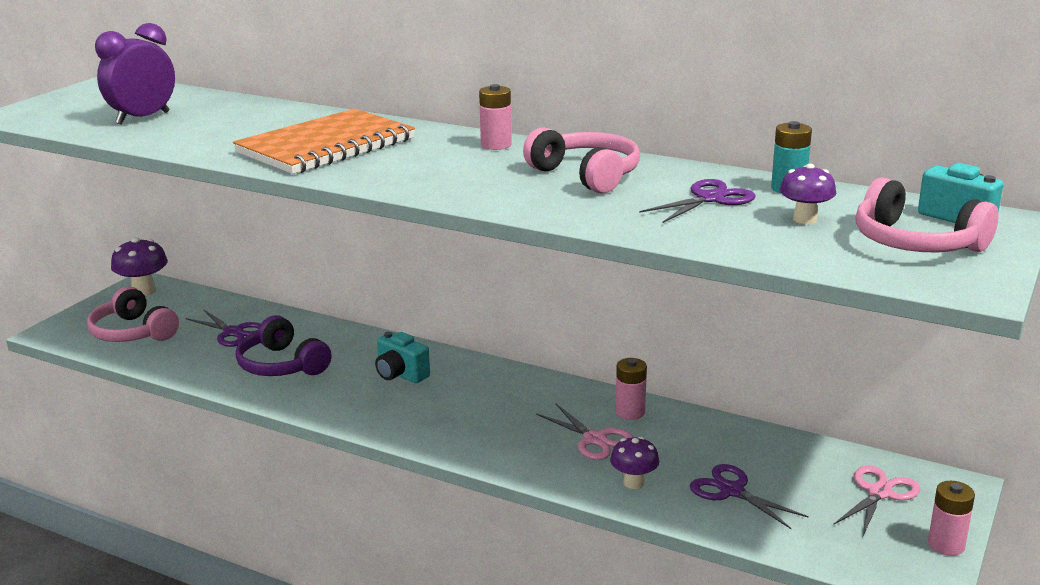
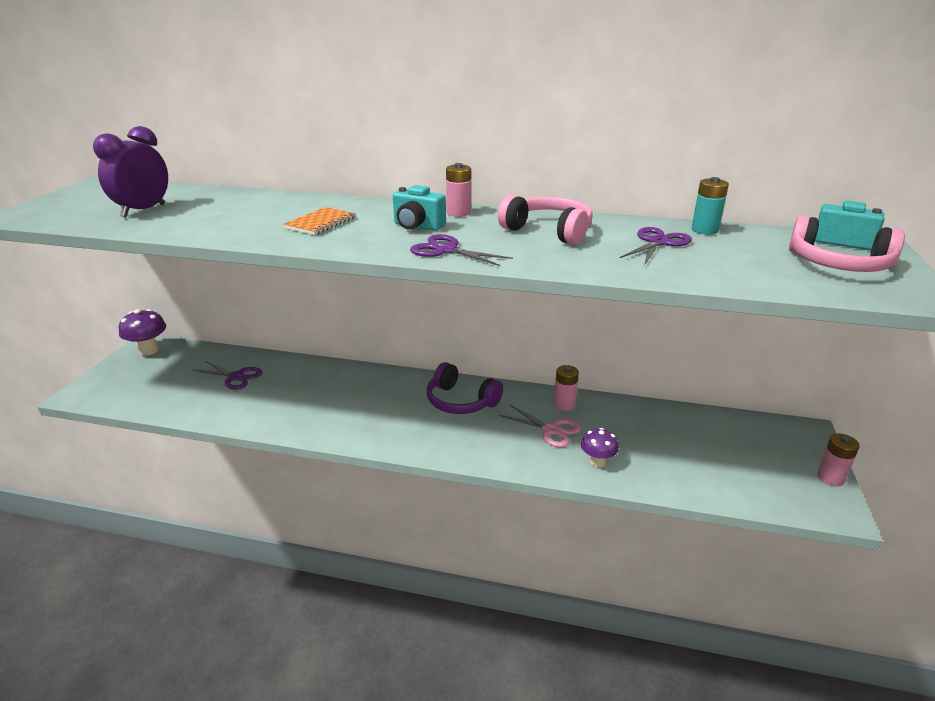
camera: 15 degrees left, 5 degrees up
(133, 332) = (150, 387): pink headphones -> none
(282, 365) = (286, 400): purple headphones -> purple headphones (460, 401)
(326, 146) = (320, 223): orange notebook -> orange notebook, size x0.49
(400, 374) = (383, 396): turquoise camera -> turquoise camera (417, 226)
(732, 491) = (668, 458): purple scissors -> purple scissors (446, 250)
(805, 219) = (742, 253): purple mushroom -> none
(879, 493) = (764, 443): pink scissors -> none

